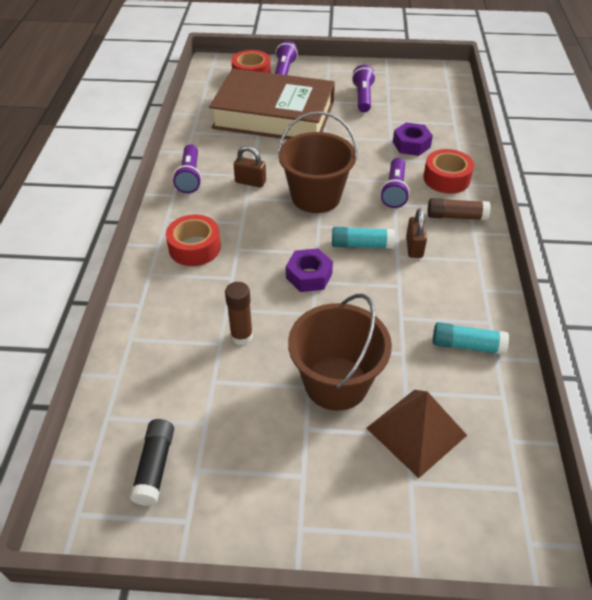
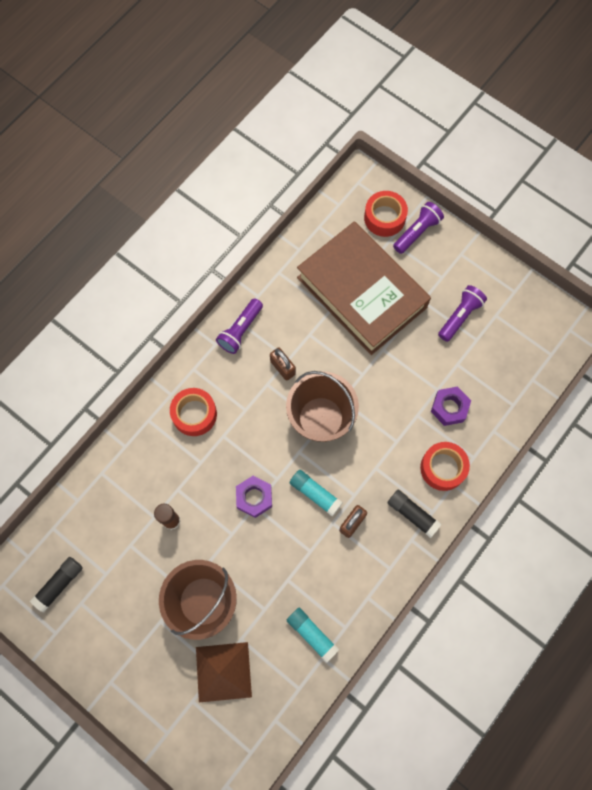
camera: 35 degrees right, 25 degrees up
(394, 191) = (388, 453): purple flashlight -> none
(456, 216) = (412, 514): brown glue stick -> black glue stick

